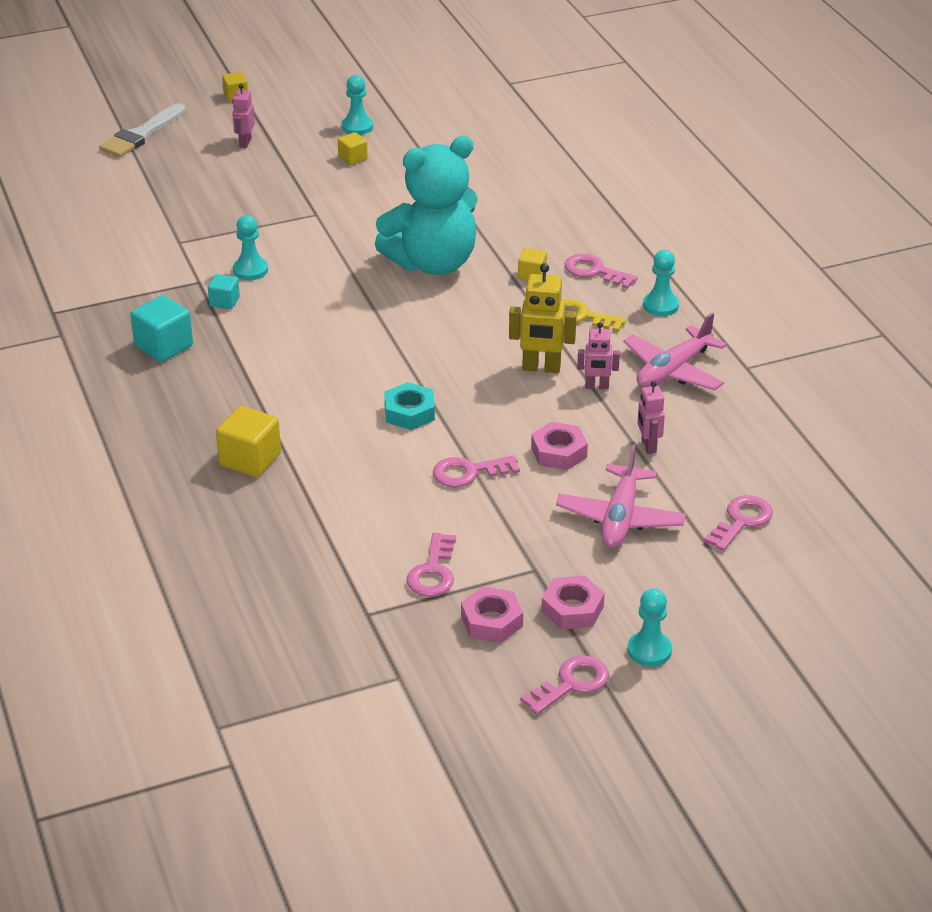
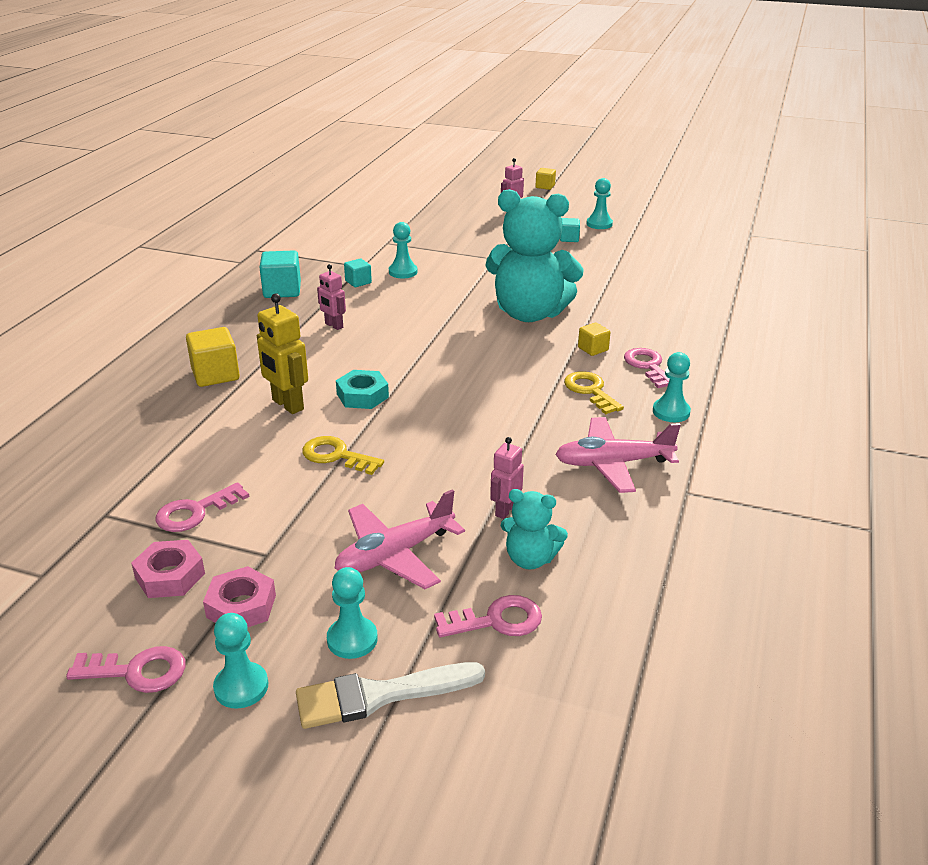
camera: 40 degrees right, 5 degrees down
(141, 134) = (457, 187): white brush -> white brush (379, 695)
(353, 158) = (569, 238): yellow cube -> turquoise cube
(469, 472) = (336, 456): pink key -> yellow key
(541, 368) = (505, 411): yellow robot -> yellow robot (287, 405)
(559, 452) = (425, 477): pink nut -> none
(597, 386) = (529, 444): pink robot -> pink robot (333, 326)
(673, 584) = (352, 639): none -> turquoise pawn
(709, 470) = (530, 559): none -> turquoise teddy bear

